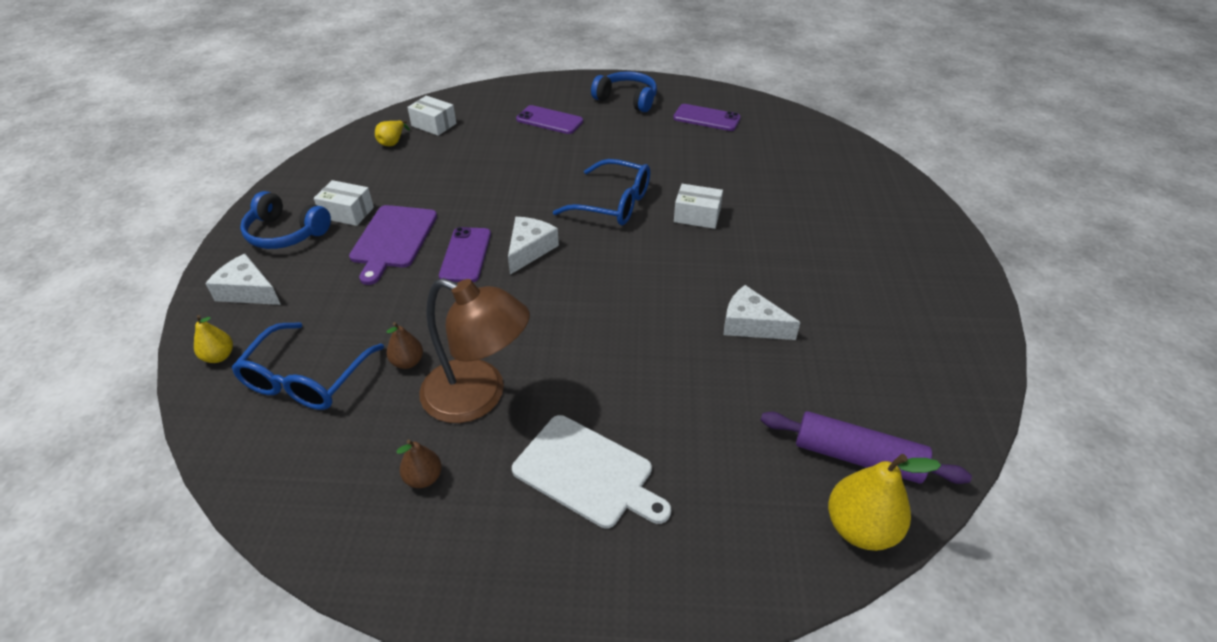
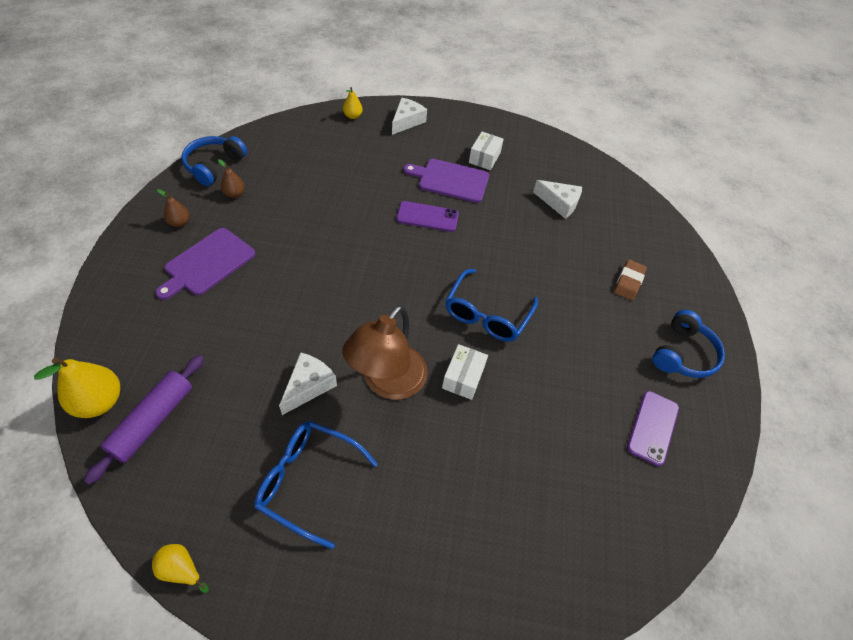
camera: 90 degrees right, 10 degrees up
(286, 233) = (463, 132): blue headphones -> blue headphones (214, 165)
(306, 379) = (324, 148): blue glasses -> blue glasses (307, 481)
(393, 142) = (580, 179): yellow pear -> yellow pear (181, 569)
(407, 362) = (326, 188): brown pear -> brown pear (179, 223)
(434, 125) = (611, 202): white box -> none
(478, 397) = (286, 218): brown lamp -> brown lamp (387, 382)
(529, 250) = (428, 253): white cheese -> white cheese (559, 203)
(549, 120) = (628, 282): purple phone -> brown eraser
(587, 472) = (207, 263): white cutting board -> purple cutting board

